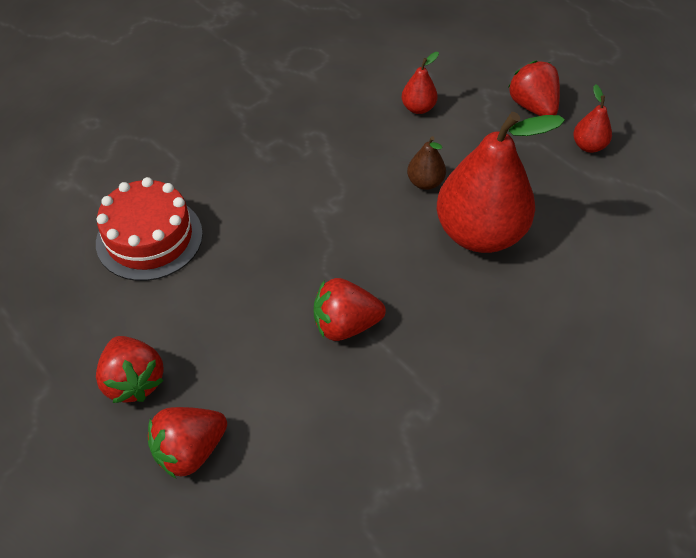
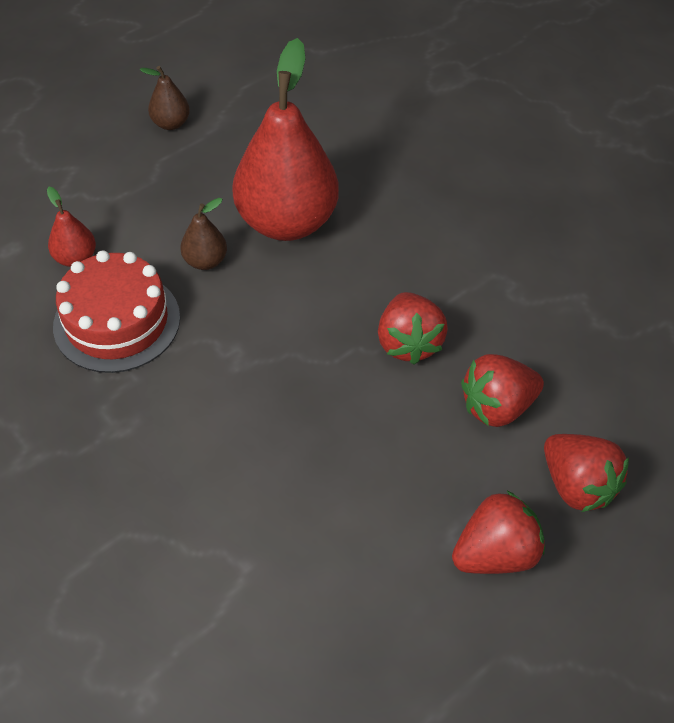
camera: 90 degrees left, 0 degrees up
(149, 238) = (268, 558): red cake -> red cake (117, 321)
(532, 106) = (98, 157): red strawberry -> red strawberry (496, 407)
(588, 146) = (171, 124): red pear -> brown pear

